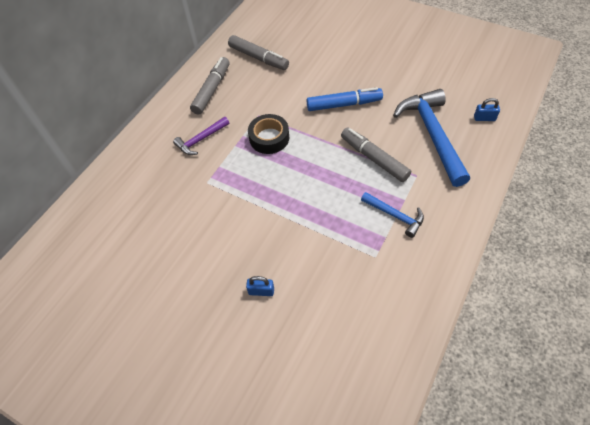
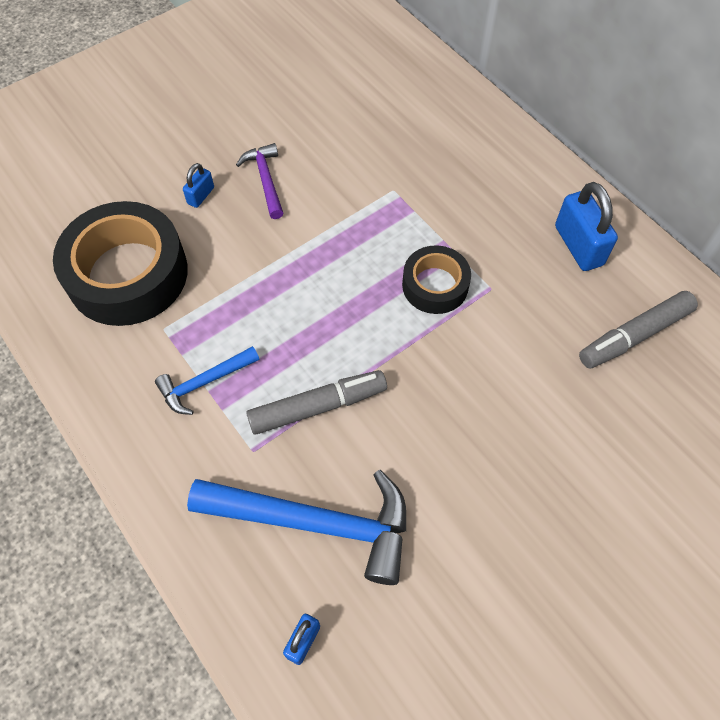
camera: 110 degrees right, 5 degrees up
(201, 140) = (475, 203): purple hammer -> purple hammer (265, 180)
(212, 90) = (578, 245): grey marker -> blue padlock
(344, 104) = (455, 418): blue marker -> none
(349, 301) = (127, 274): none -> black tape

